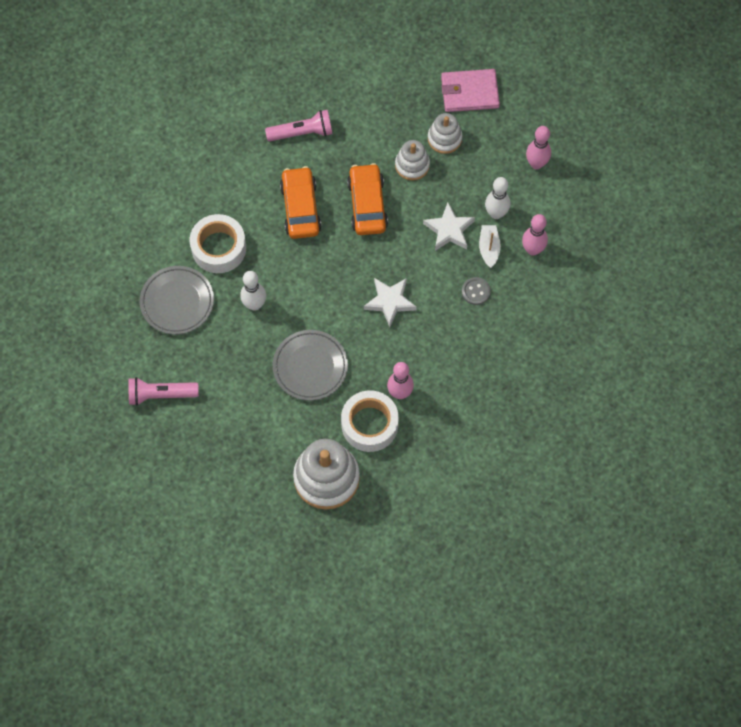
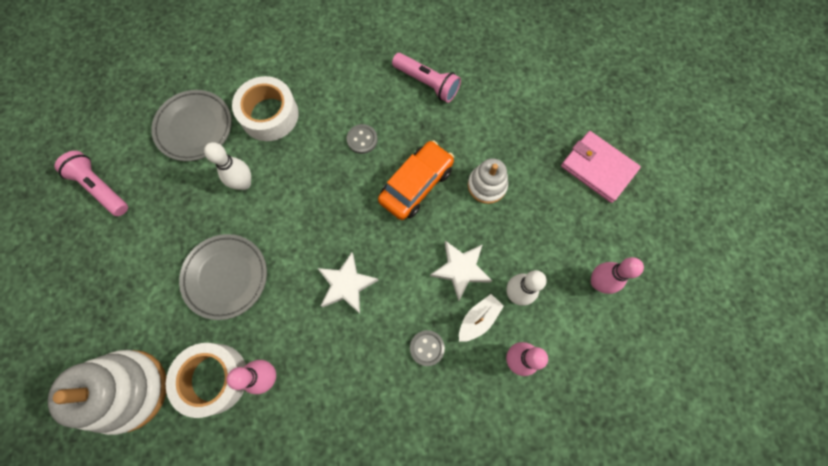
camera: 45 degrees right, 5 degrees up
(300, 208) = (362, 139): orange car -> grey button
(444, 138) = (537, 187): white stacking toy -> none

